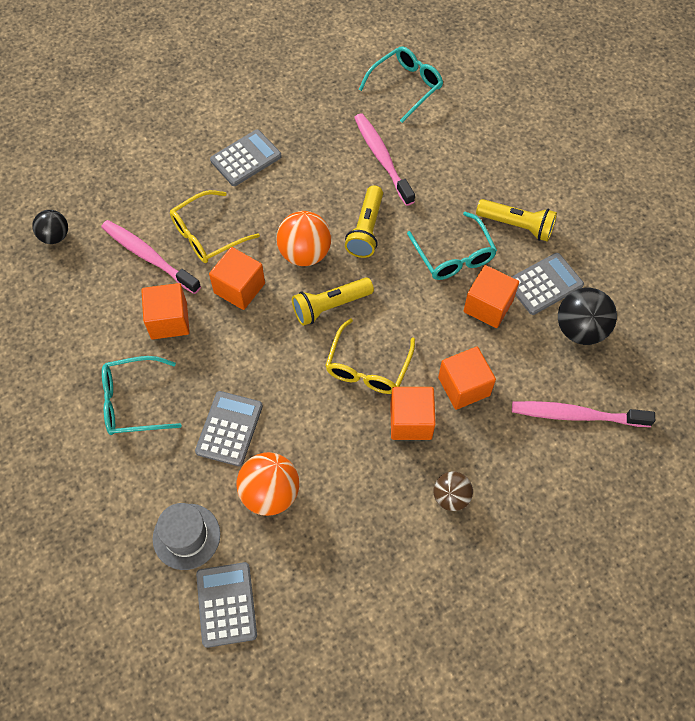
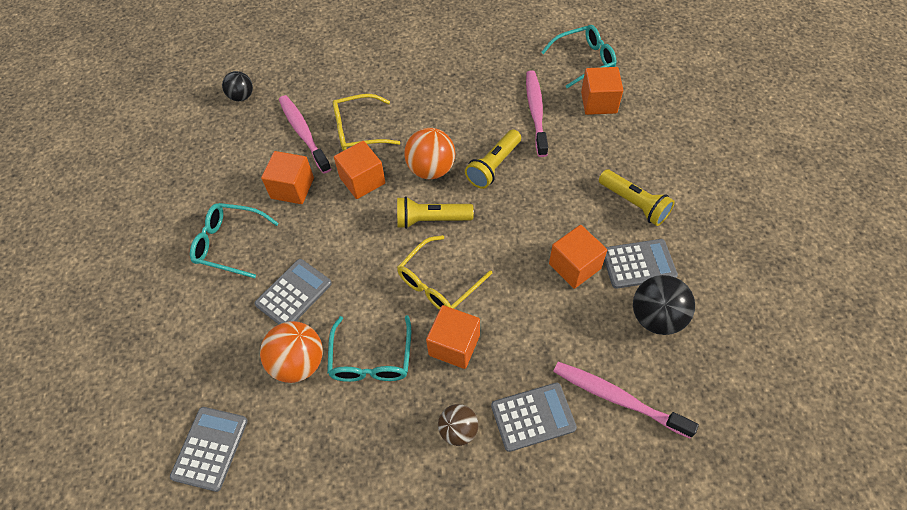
camera: 25 degrees right, 5 degrees down
(186, 536) = (210, 373): grey hat -> none
(246, 158) = (420, 80): grey calculator -> grey calculator (533, 417)
(453, 255) = (562, 211): turquoise glasses -> turquoise glasses (371, 359)
(464, 386) = (518, 331): orange cube -> orange cube (598, 102)

